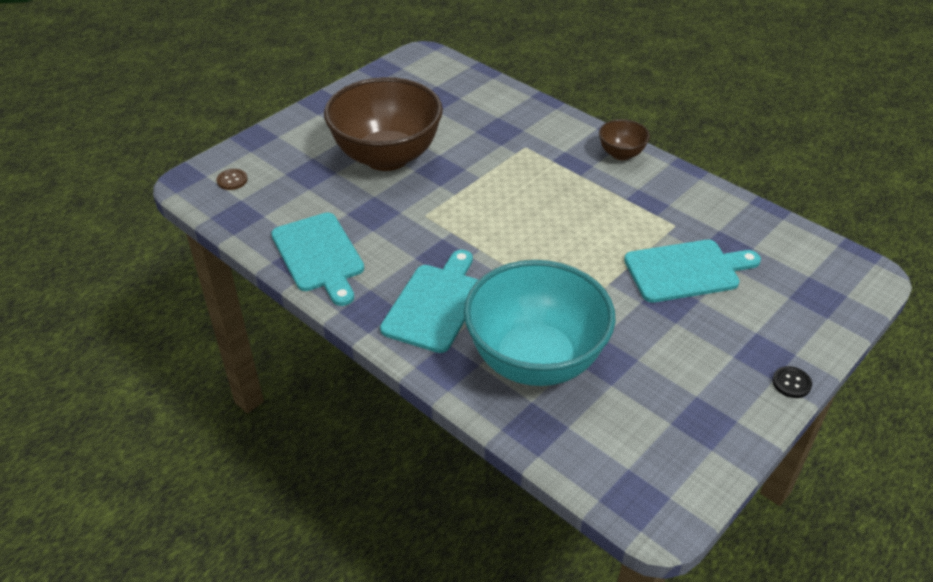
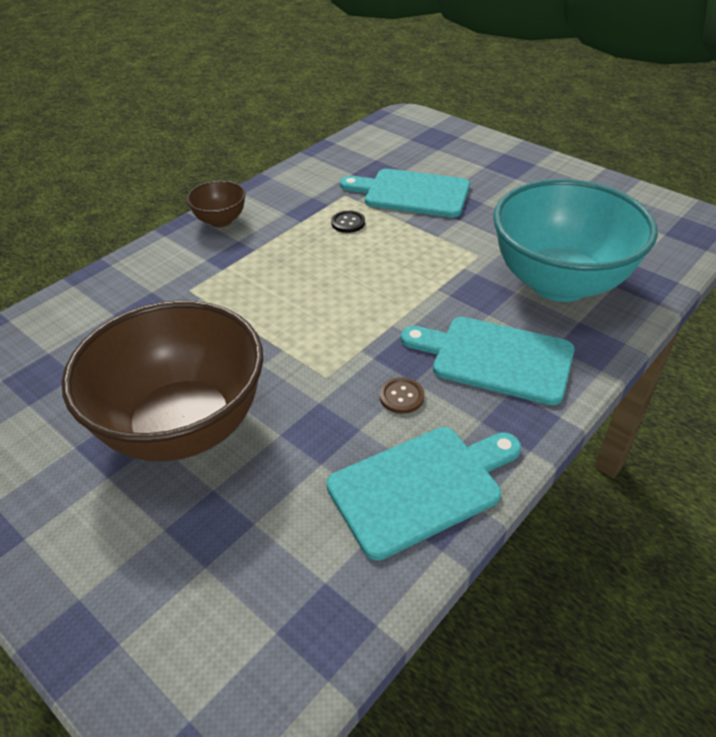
camera: 90 degrees left, 0 degrees up
(232, 180) = (213, 661): brown button -> brown button (401, 396)
(686, 271) = (412, 193): turquoise cutting board -> turquoise cutting board turned 60 degrees counterclockwise
(791, 383) = (537, 157): black button -> black button (348, 223)

